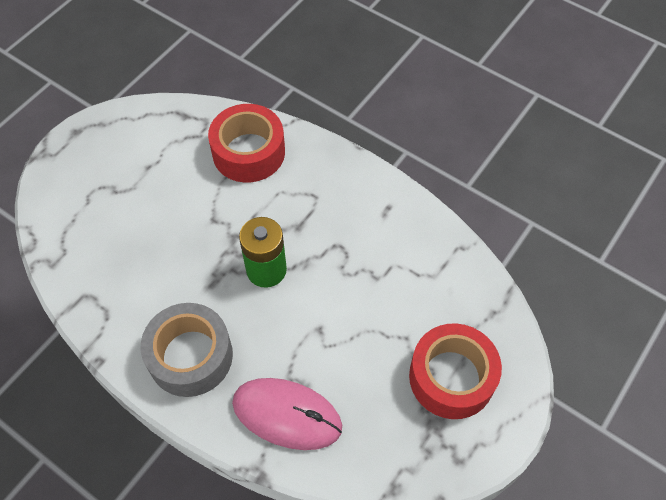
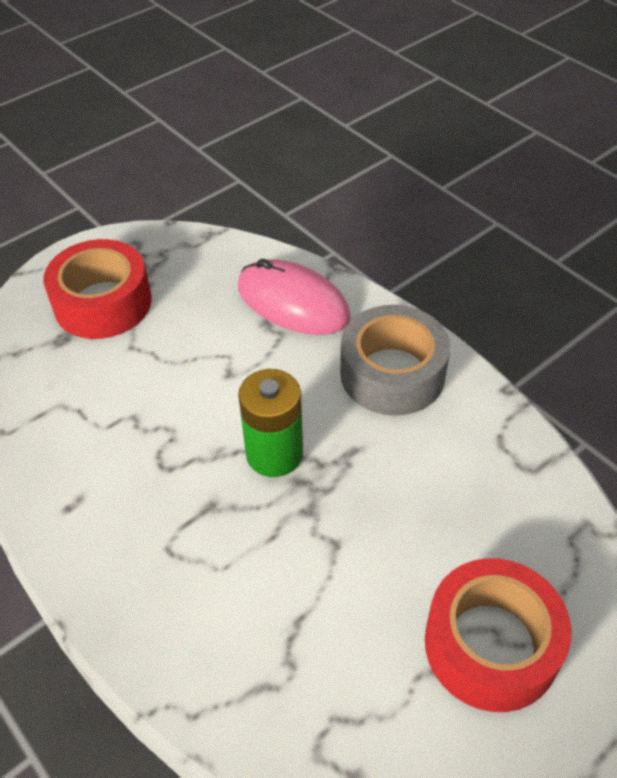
camera: 165 degrees left, 10 degrees down
(248, 152) = (251, 657): red tape -> red tape (491, 645)

